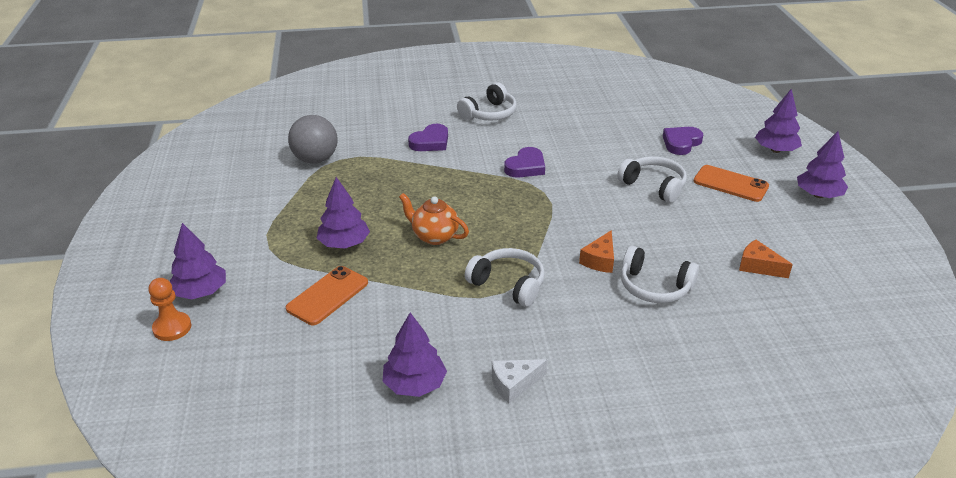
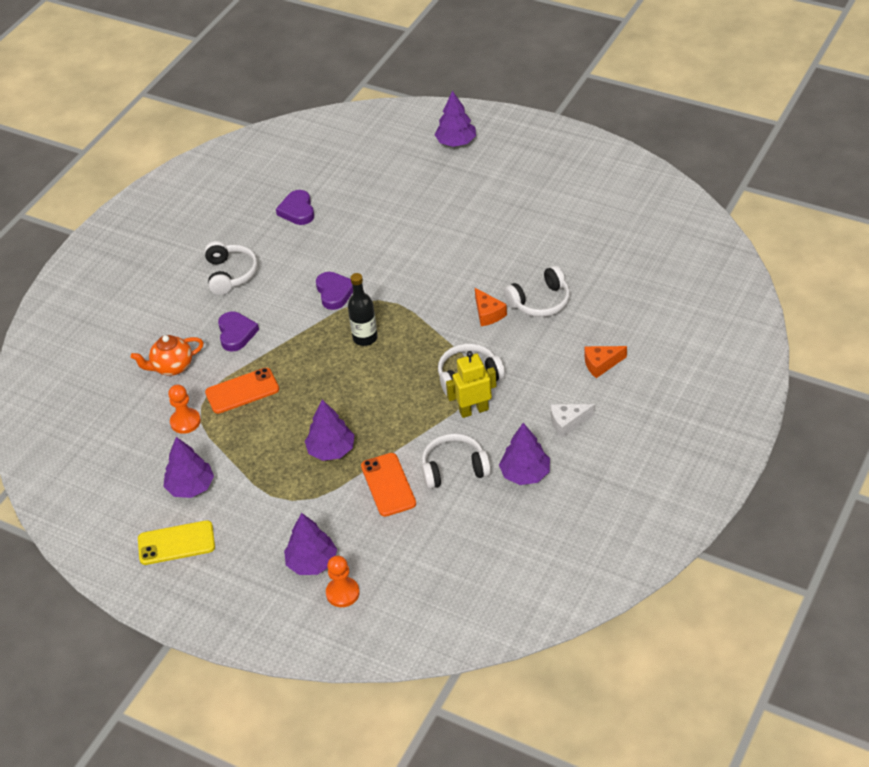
camera: 50 degrees left, 10 degrees up
(180, 210) = (176, 543): none -> yellow phone
(315, 160) = (185, 422): grey ball -> orange pawn
(434, 236) = (373, 391): orange teapot -> orange teapot (172, 367)
(468, 307) = (473, 410): none -> yellow robot
(492, 204) = (365, 338): none -> black bottle
(514, 384) = (568, 422): white cheese -> white cheese turned 60 degrees clockwise
(653, 186) = (432, 234): white headphones -> white headphones (454, 469)
(681, 143) = (395, 186): purple heart -> purple heart (297, 211)
(730, 184) = (471, 193): orange phone -> orange phone (242, 391)
(758, 266) = (568, 238): orange cheese -> orange cheese (601, 364)
(818, 195) = (526, 158): purple tree -> purple tree (190, 487)

